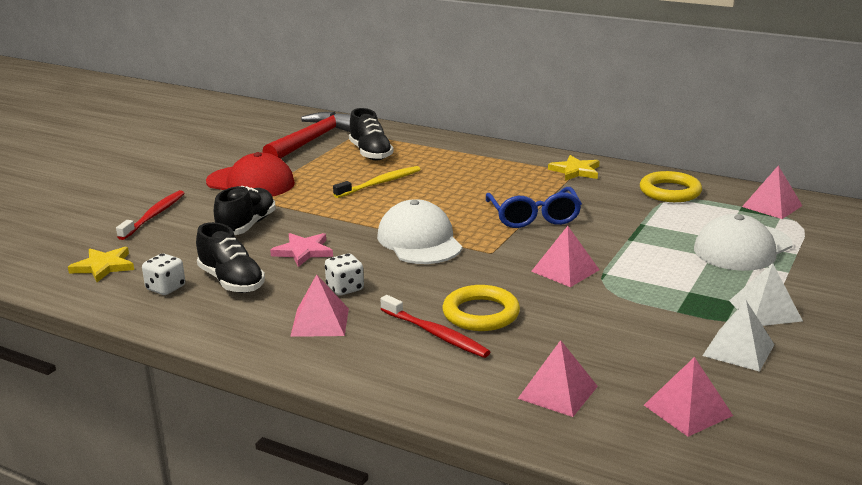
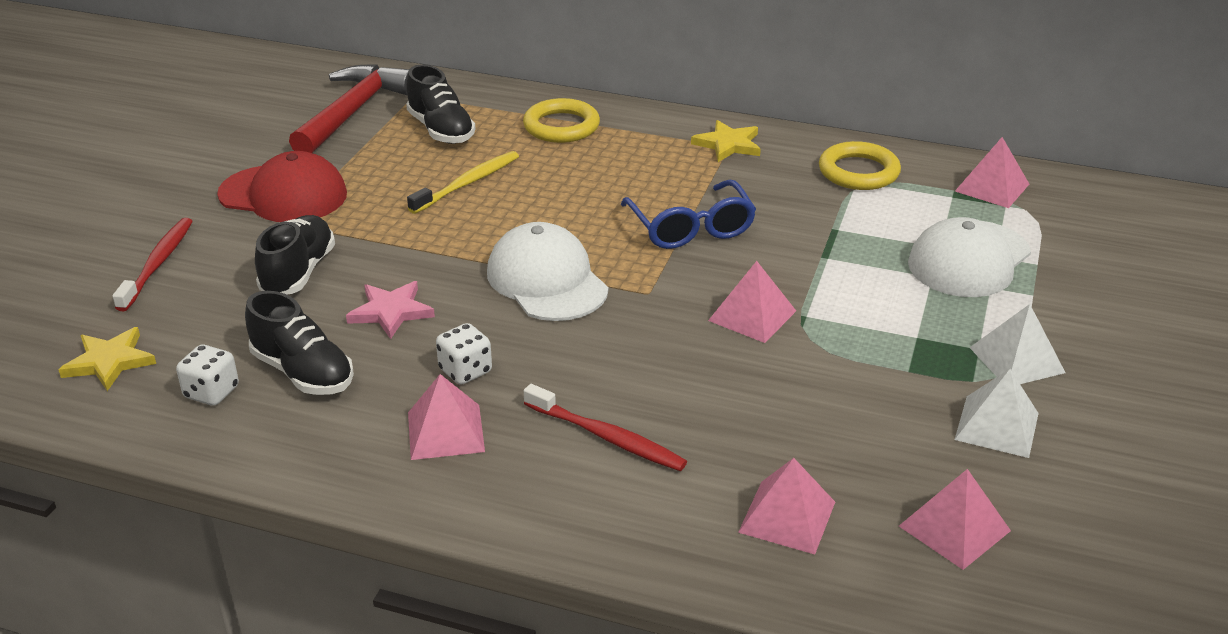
camera: 10 degrees left, 10 degrees up
(481, 313) = (658, 397): yellow ring -> yellow ring (561, 126)

